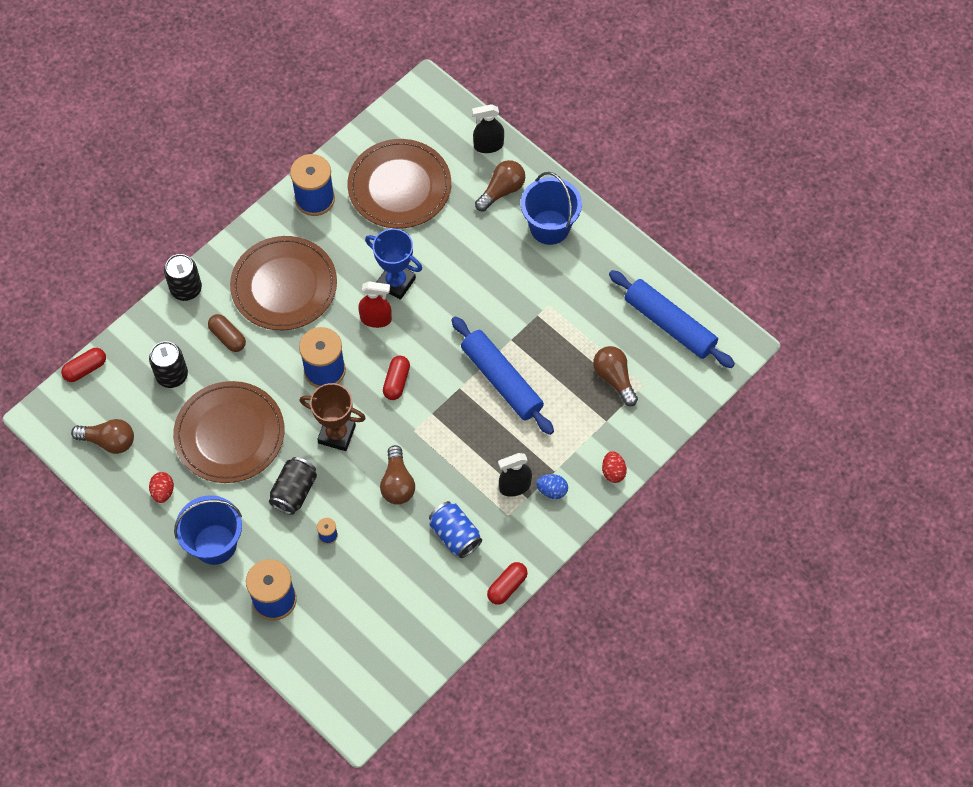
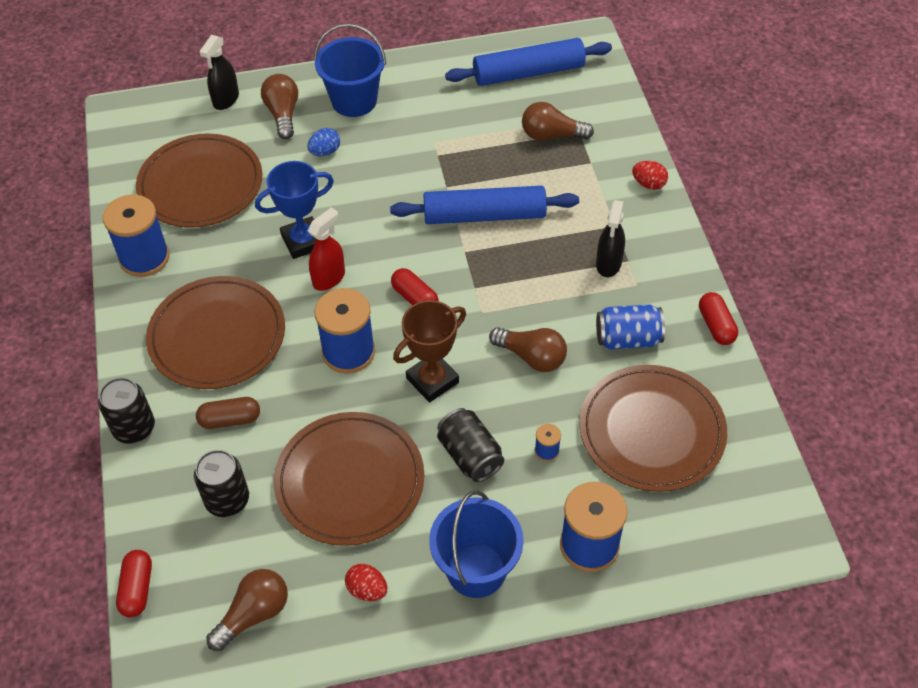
camera: 55 degrees left, 10 degrees down
(387, 591) = (651, 431): none -> brown plate
(552, 490) = (634, 238): blue egg -> blue egg (325, 152)

